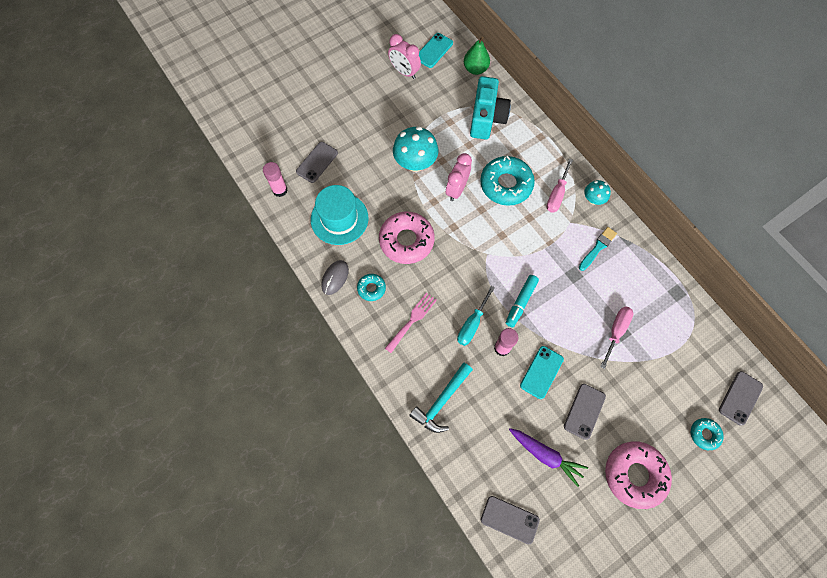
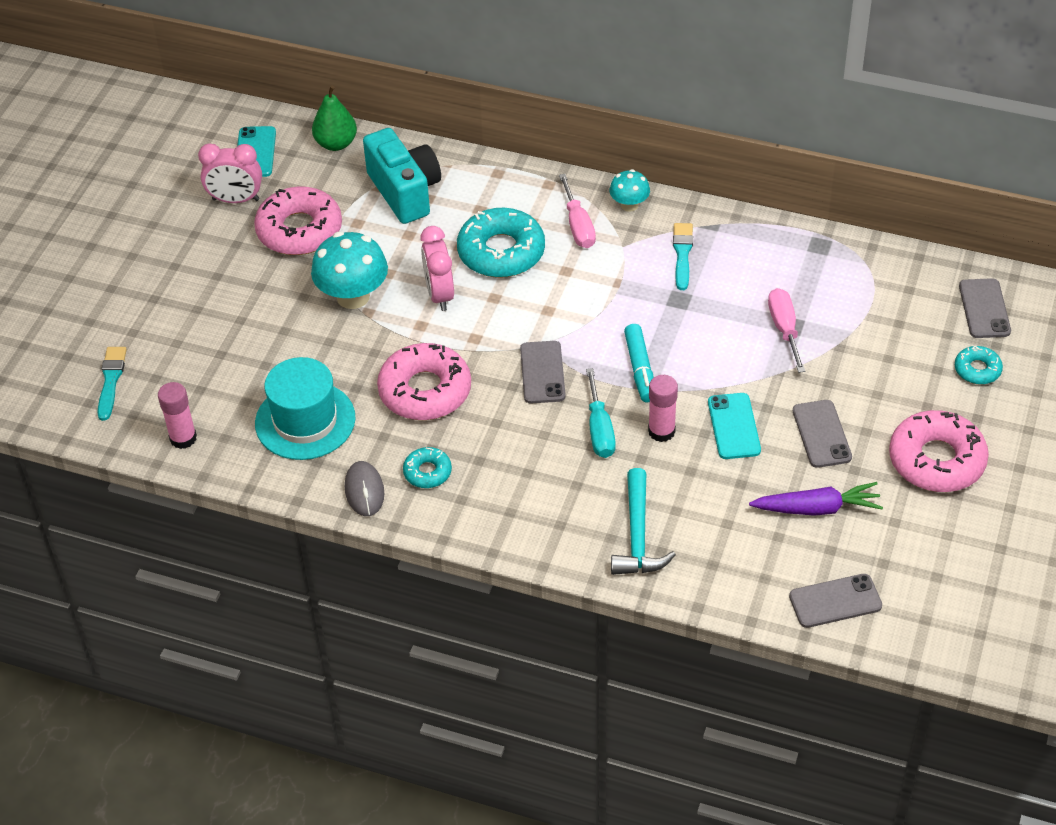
camera: 35 degrees left, 20 degrees down
(274, 136) = (111, 380): none -> turquoise brush
(317, 162) = (207, 375): grey phone -> grey phone (542, 372)
(412, 320) = (517, 473): pink fork -> none
(420, 108) = (299, 230): none -> pink donut

